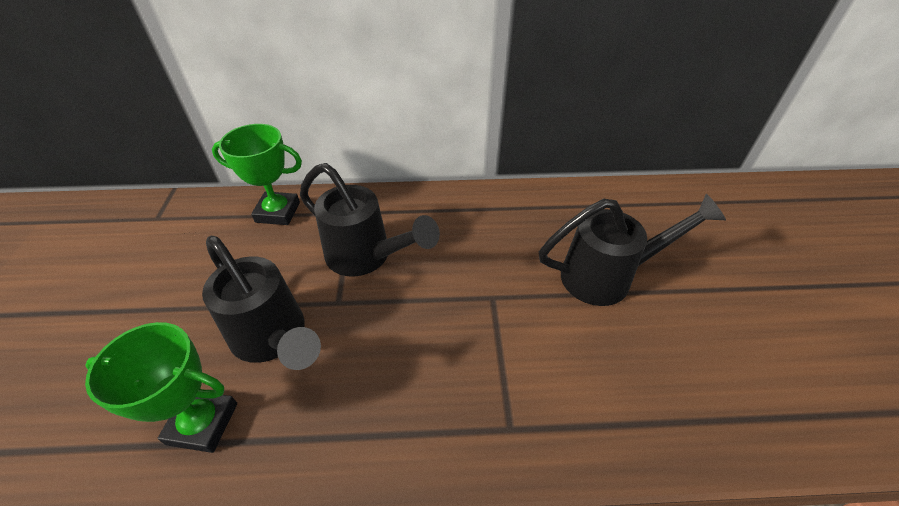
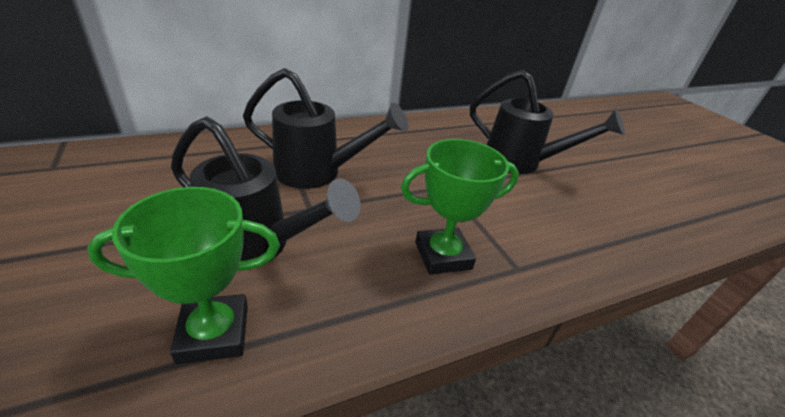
camera: 25 degrees left, 10 degrees down
(278, 212) = (205, 150): green trophy -> green trophy (443, 255)
(608, 276) = (521, 162): black watering can -> black watering can turned 60 degrees clockwise

